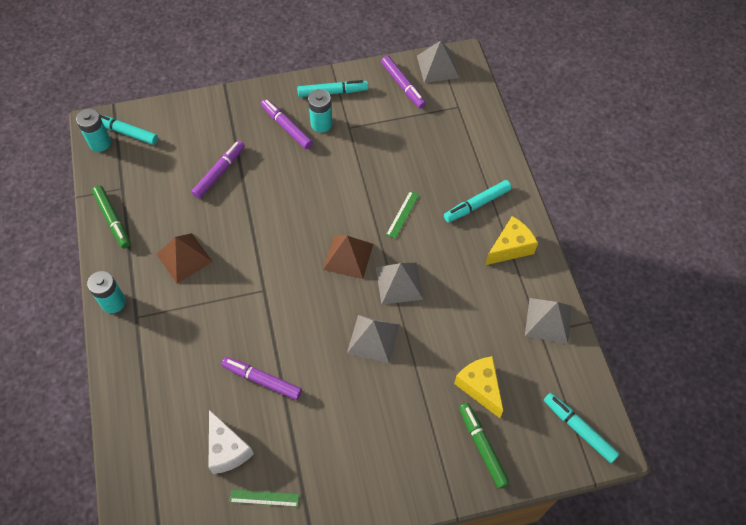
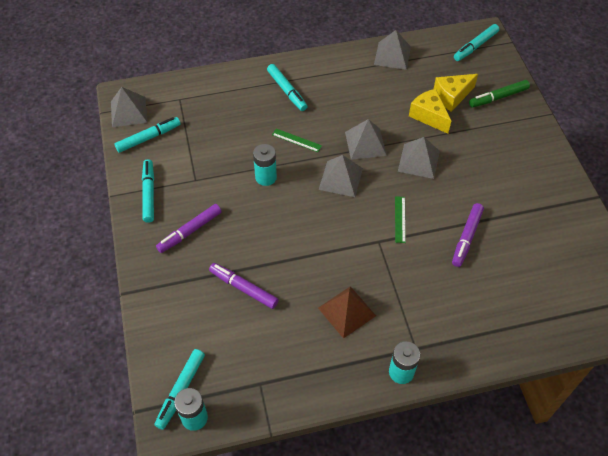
camera: 90 degrees left, 5 degrees down
(113, 220) = (301, 387): green marker -> none
(227, 449) = (532, 259): white cheese -> none
(264, 498) = (566, 231): green ruler -> green ruler (400, 219)
(321, 124) = (189, 202): turquoise battery -> turquoise battery (266, 177)
(348, 256) = (341, 178): brown pyramid -> grey pyramid
(403, 86) = (148, 138): purple marker -> turquoise marker
(510, 247) = (328, 73): yellow cheese -> yellow cheese (428, 116)

